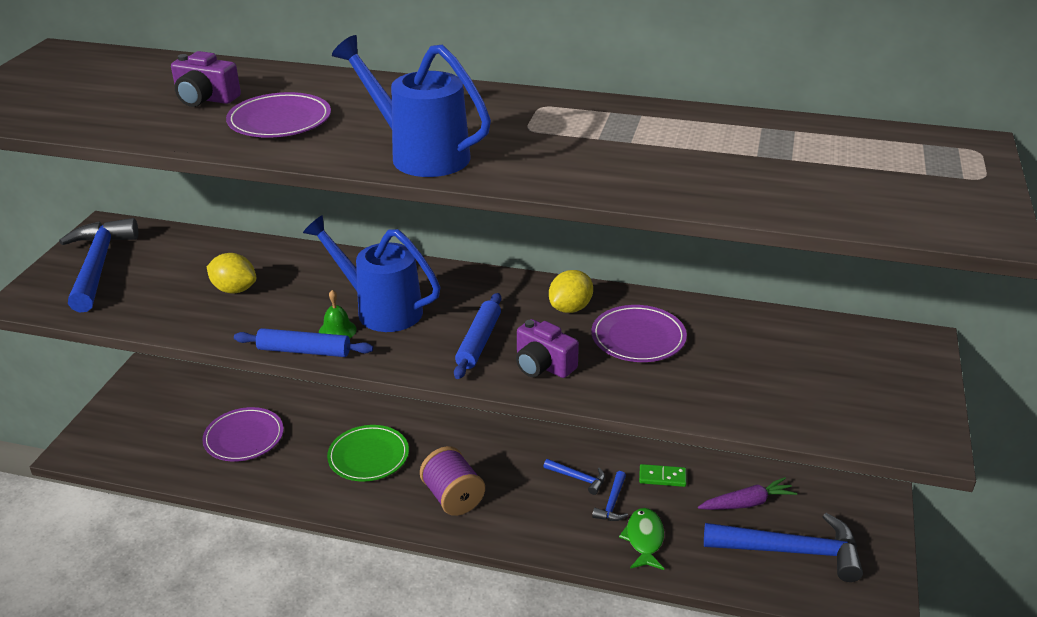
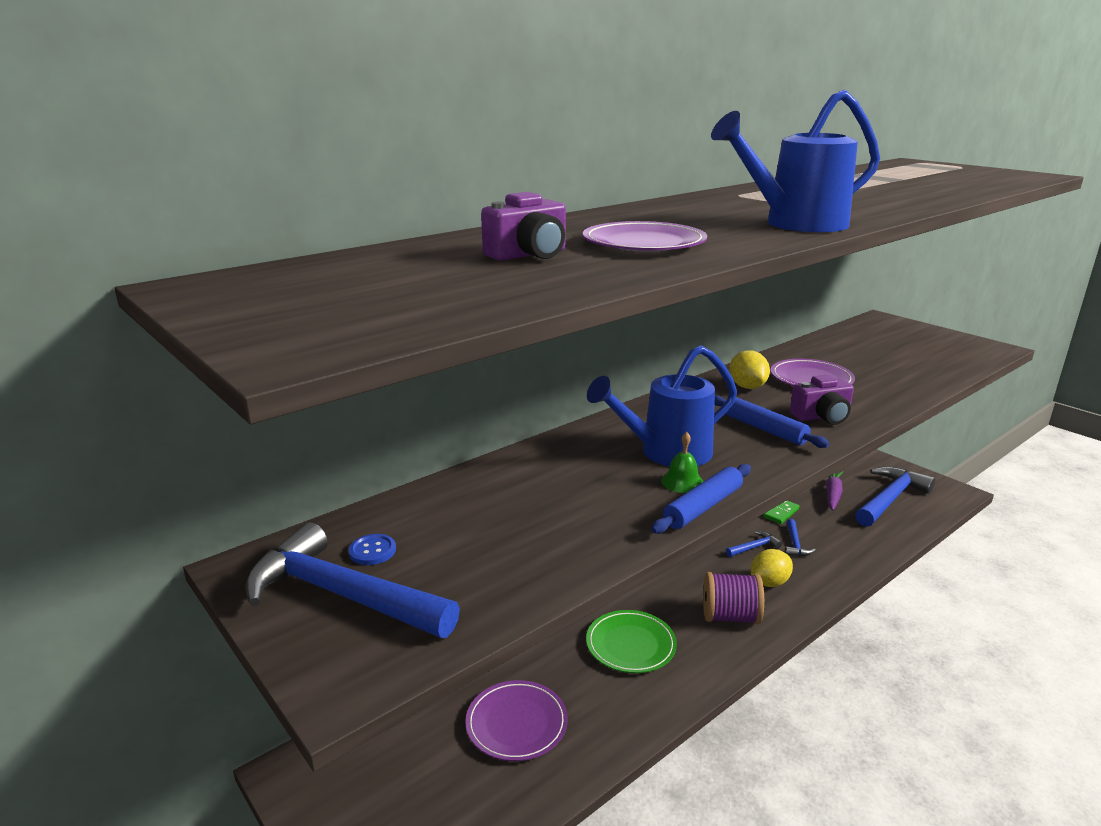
camera: 55 degrees left, 10 degrees down
(148, 254) = (372, 551): none -> blue button
(234, 289) = (534, 515): yellow lemon -> yellow lemon (769, 583)
(612, 503) = (795, 544): blue hammer -> blue hammer turned 45 degrees clockwise
(644, 539) = (844, 547): green fish -> none

